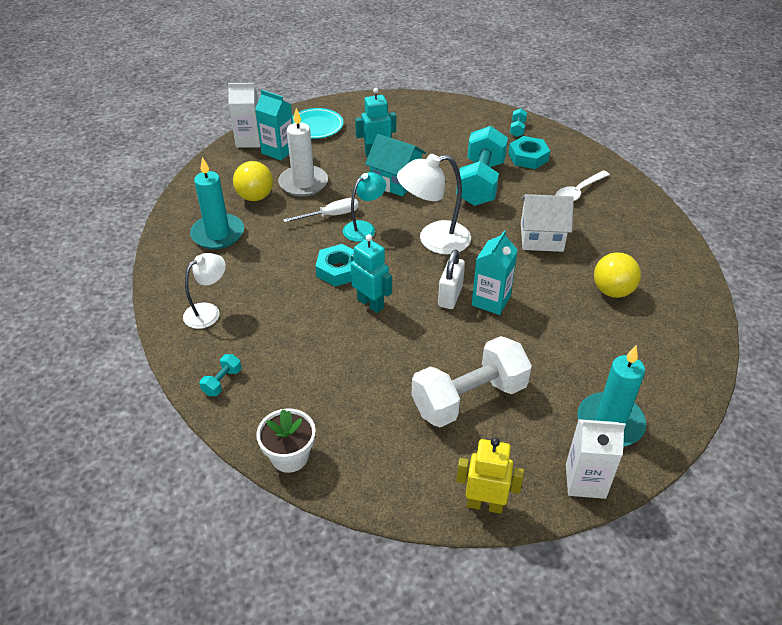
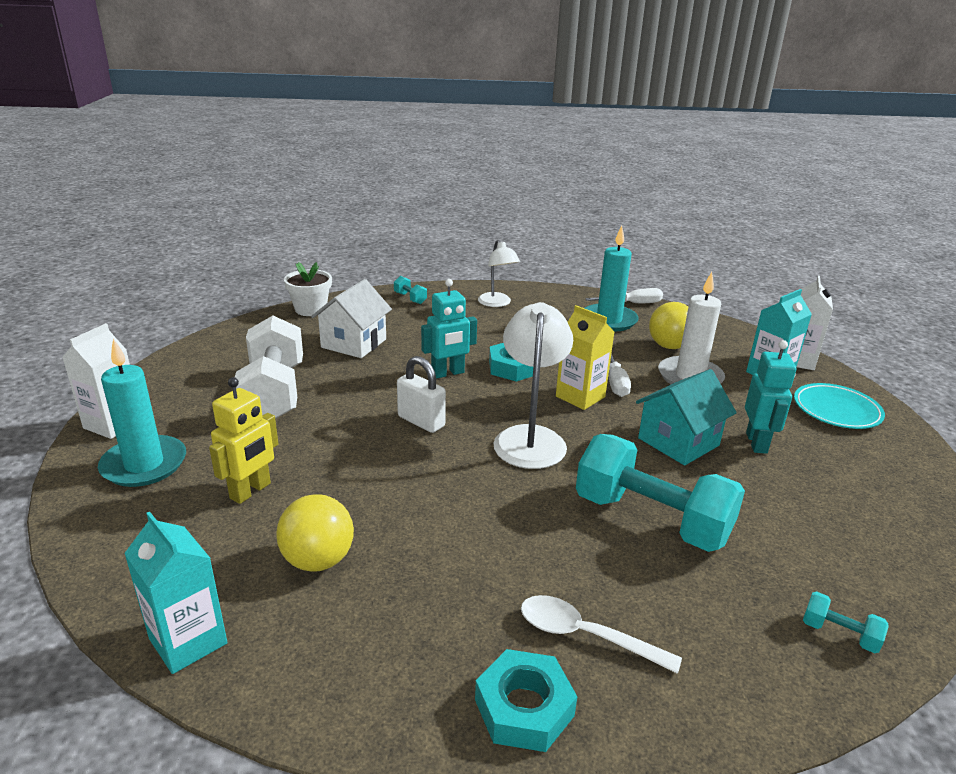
camera: 110 degrees right, 15 degrees down
(172, 226) = (632, 304): none -> white screwdriver
(364, 228) = (580, 396): turquoise lamp -> yellow carton
(485, 504) = (166, 370): yellow robot -> yellow robot (251, 491)
(491, 300) = (390, 446): turquoise carton -> turquoise carton (188, 641)
(528, 157) = (724, 609): turquoise nut -> turquoise nut (524, 708)
(541, 237) = (482, 535): white house -> white house (354, 343)
(578, 192) = (586, 635): white spoon -> white spoon turned 45 degrees counterclockwise

